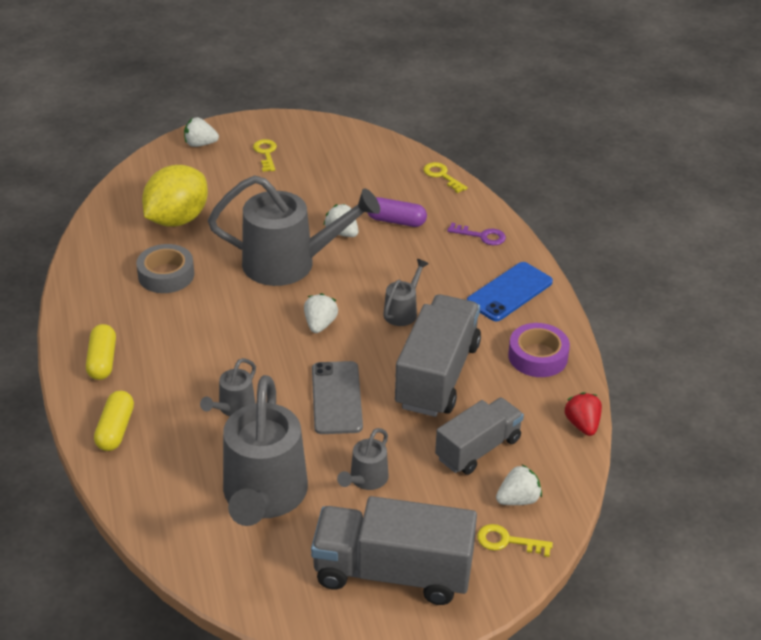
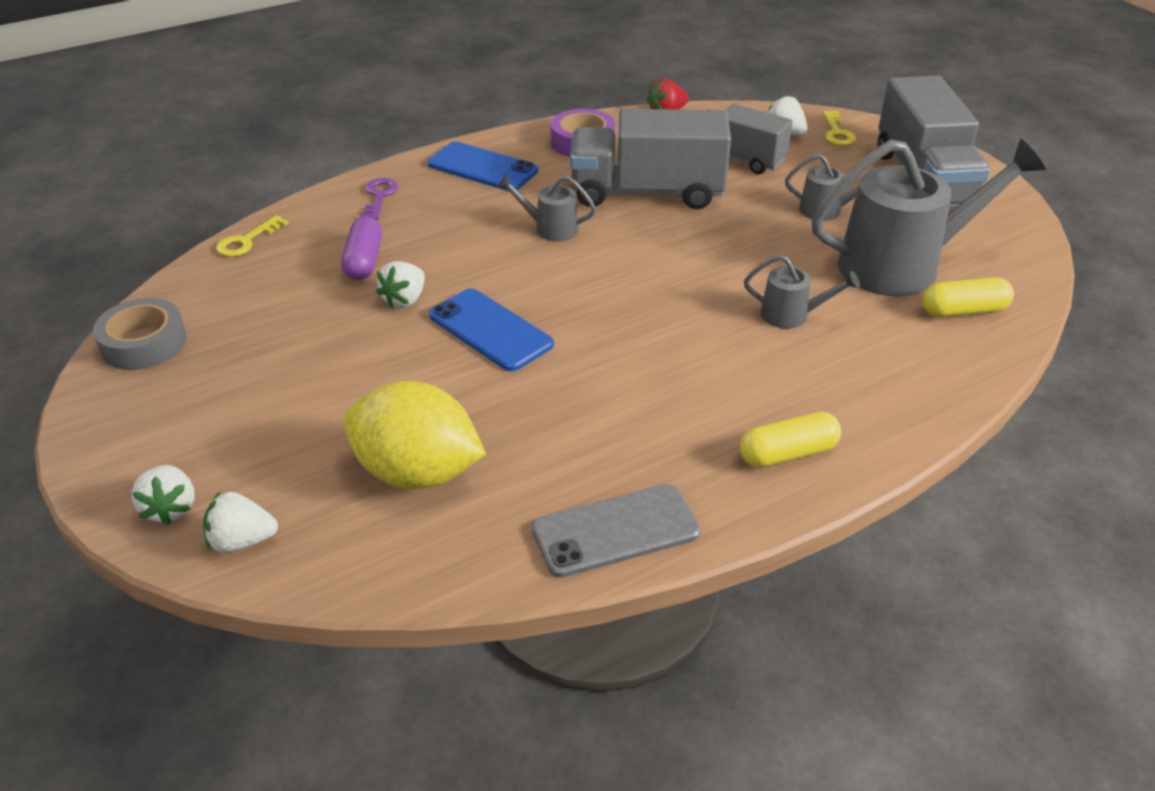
camera: 105 degrees left, 0 degrees up
(115, 430) = (899, 400): yellow capsule -> yellow capsule (963, 311)
(166, 275) = (567, 444): grey tape -> grey tape (144, 343)
(266, 153) = (198, 417): yellow key -> none
(290, 263) = (490, 330): grey watering can -> blue phone
(320, 324) = (605, 282): white strawberry -> white strawberry (242, 541)
(336, 398) = (724, 247): grey phone -> grey phone (615, 530)

